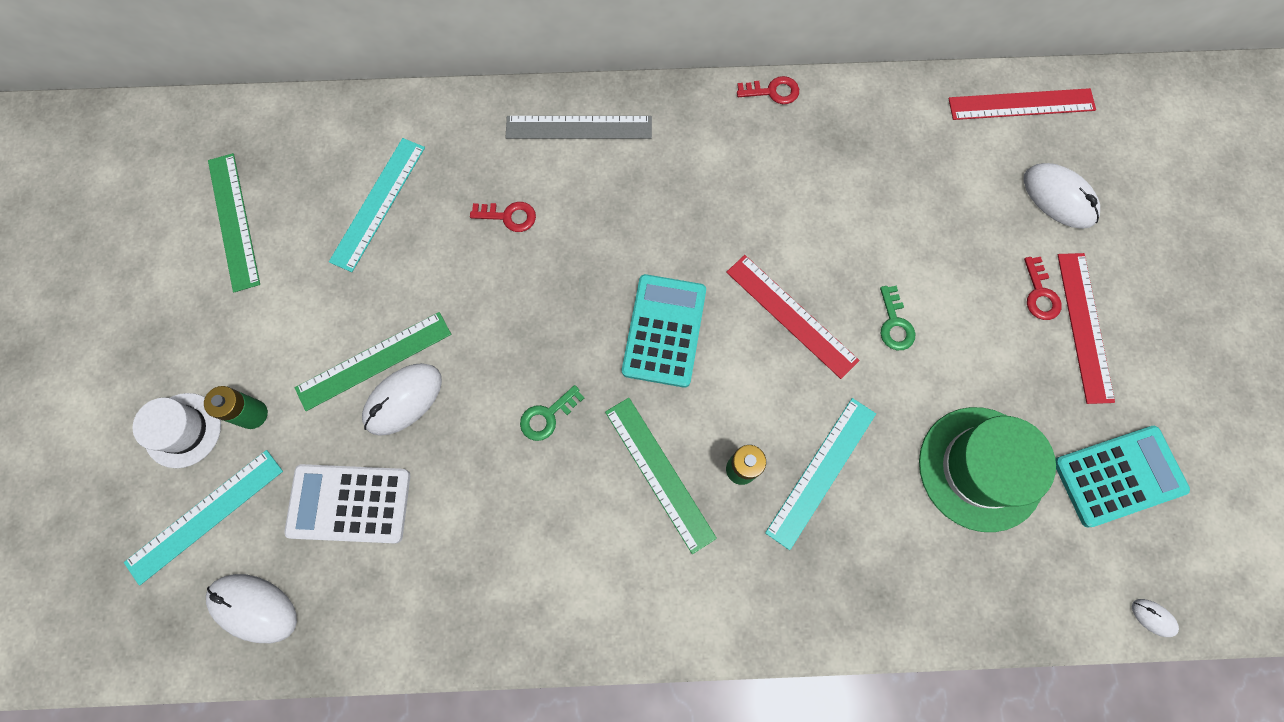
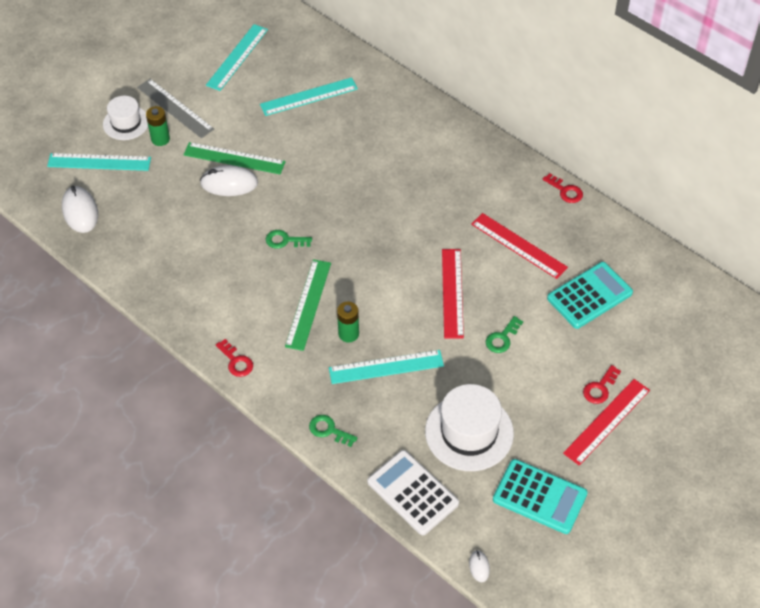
camera: 45 degrees right, 20 degrees down
(234, 221) = (237, 57): green ruler -> turquoise ruler
(349, 504) = (161, 205): white calculator -> white calculator (412, 493)
(509, 216) = (363, 146): red key -> red key (236, 361)
(579, 127) = (443, 134): grey ruler -> grey ruler (175, 108)
(664, 331) = (381, 250): turquoise calculator -> turquoise calculator (589, 295)
(847, 611) = (329, 430): none -> green key
(981, 468) = (469, 432): green hat -> white hat
(1021, 104) = (703, 299): red ruler -> red ruler (518, 246)
(1058, 198) = (669, 356): white mouse -> none

